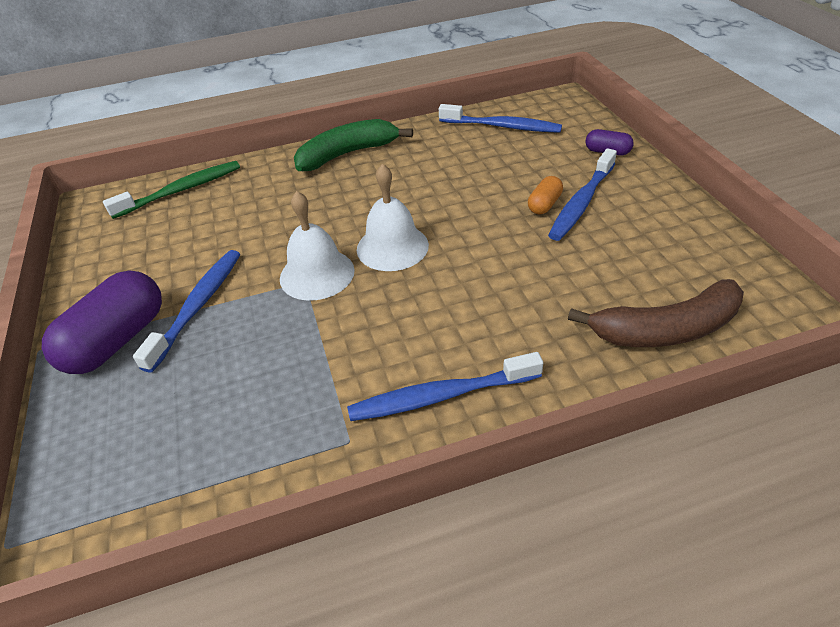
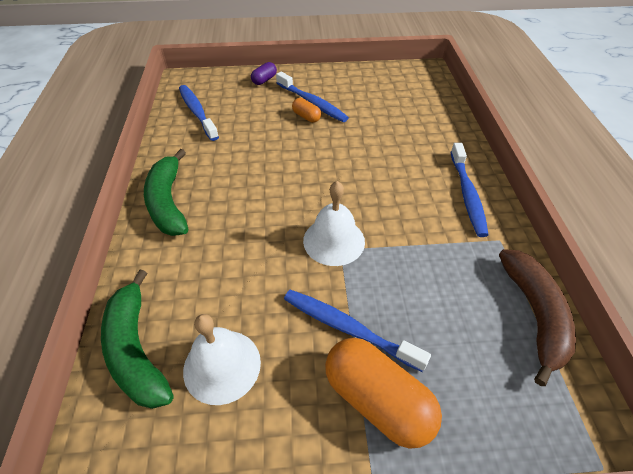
camera: 80 degrees left, 5 degrees up
(117, 340) = (377, 400): purple capsule -> orange capsule
(181, 191) = (136, 349): green toothbrush -> green banana
(392, 247) = (318, 193): white bell -> white bell (222, 365)
(502, 126) = (197, 112): blue toothbrush -> blue toothbrush turned 60 degrees counterclockwise
(665, 329) = (430, 106): brown banana -> brown banana (534, 314)

